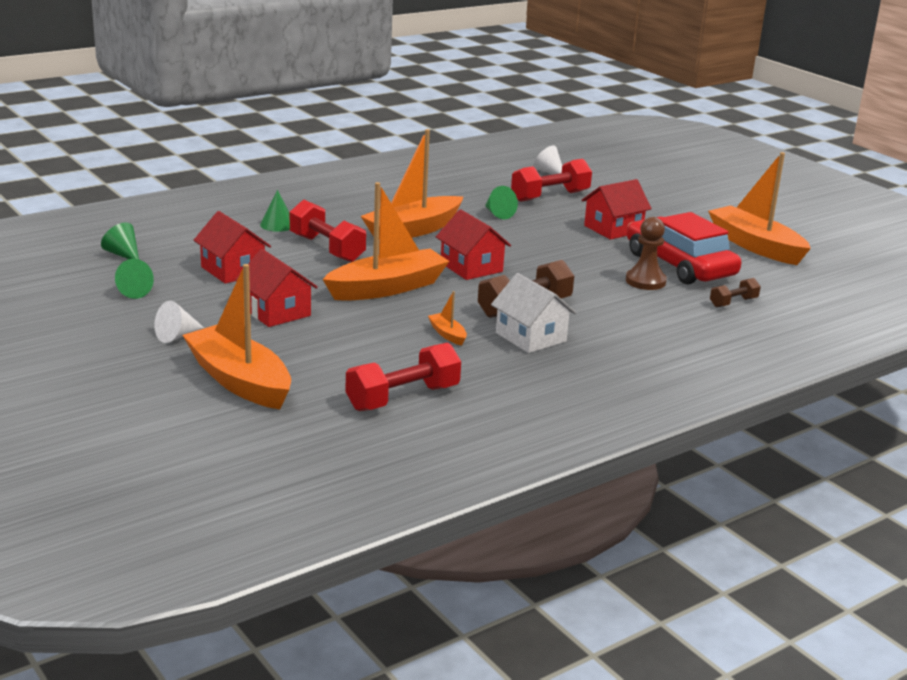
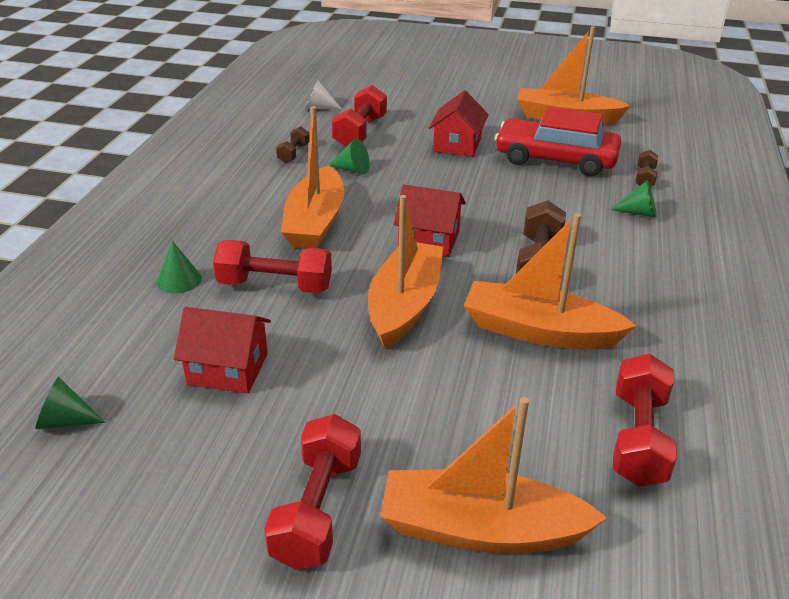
camera: 40 degrees left, 10 degrees up
(131, 291) = (161, 474): green cone -> green cone (639, 213)
(177, 336) = (317, 509): white cone -> red dumbbell
(276, 312) = (360, 400): red house -> none
(447, 334) = (539, 331): orange boat -> orange boat, size x2.42
(473, 191) = (294, 153): none -> brown dumbbell
(530, 337) = (596, 294): white house -> none
(645, 281) = (564, 187): brown pawn -> none

